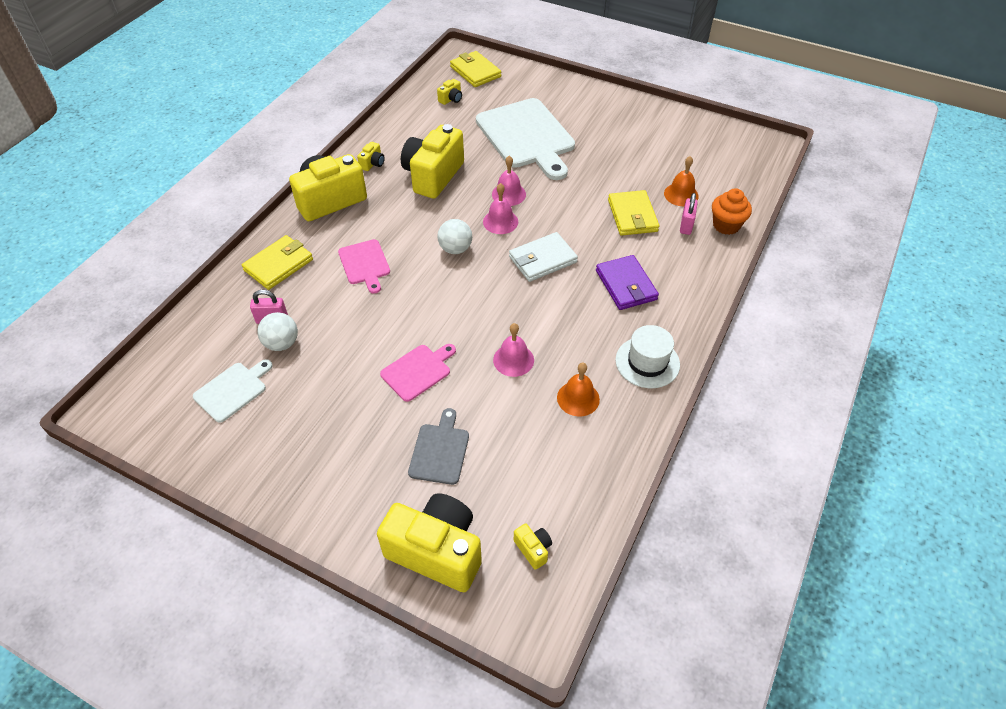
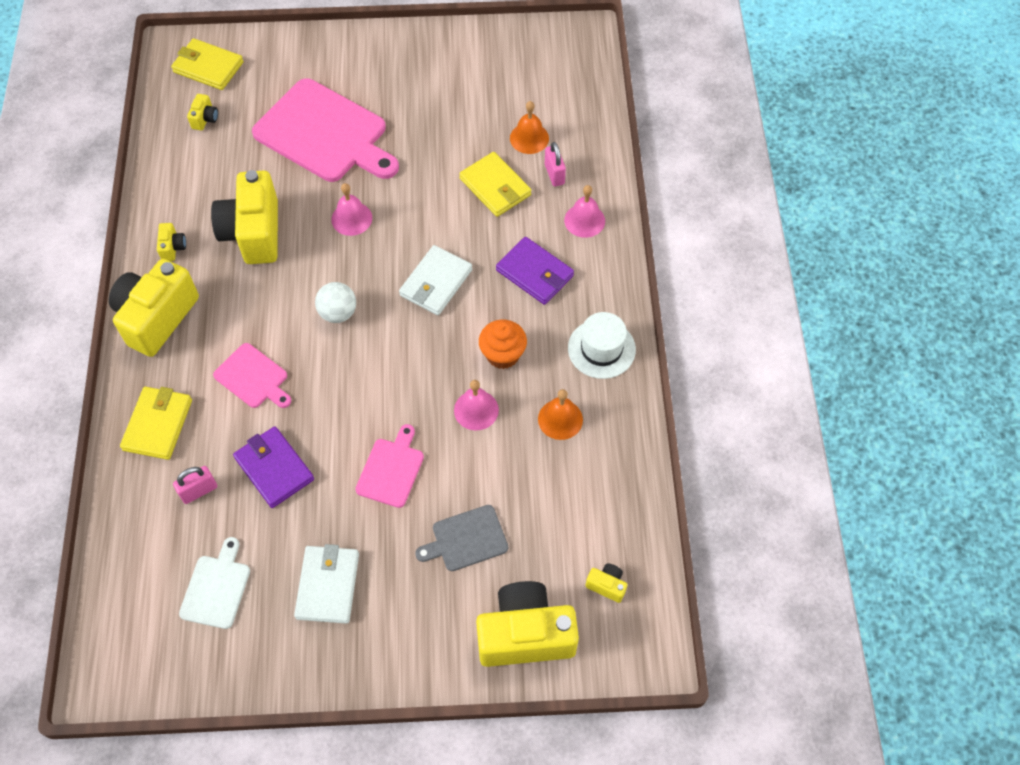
camera: 30 degrees left, 10 degrees up
(282, 343) = (230, 512): white ball -> none
(311, 430) = (328, 586): none -> white wallet
(334, 330) = (274, 469): none -> purple wallet
(440, 451) = (466, 539): grey cutting board -> grey cutting board turned 90 degrees counterclockwise
(500, 221) = (364, 257): pink bell -> pink bell (584, 220)
(527, 136) = (325, 133): white cutting board -> pink cutting board
(726, 225) = (592, 156): orange cupcake -> orange cupcake (502, 355)

